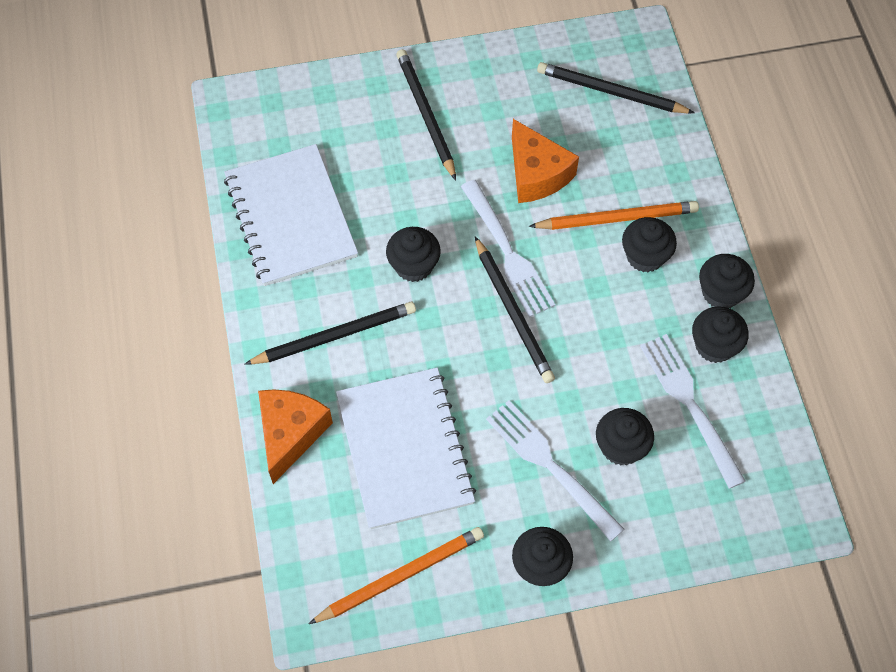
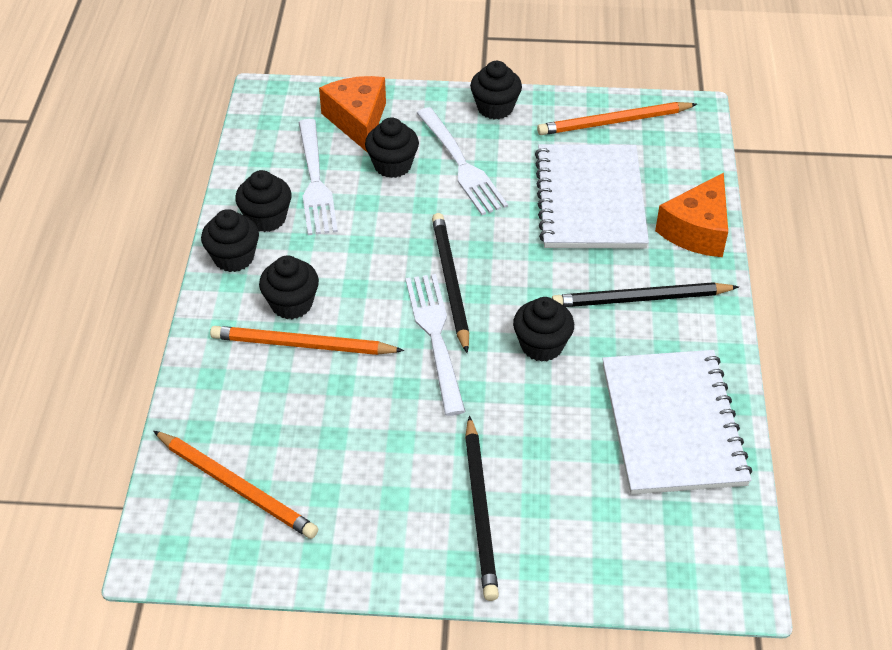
camera: 165 degrees left, 15 degrees down
(536, 174) = (371, 410): orange cheese -> orange cheese (358, 120)
(611, 92) = (236, 487): black pencil -> orange pencil

